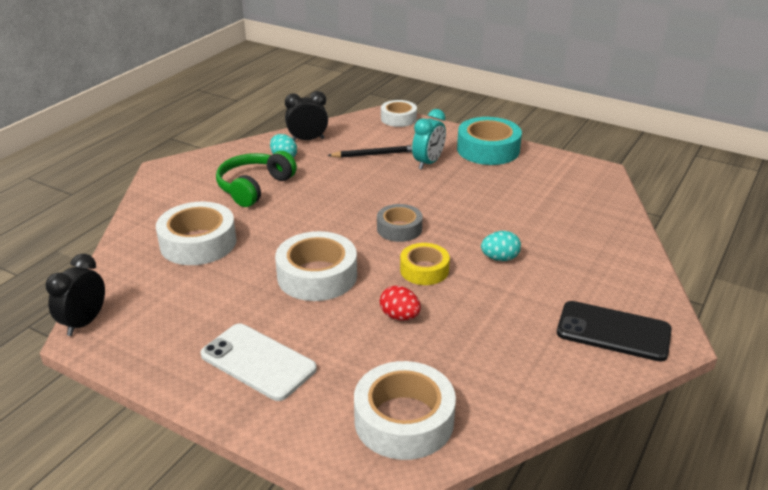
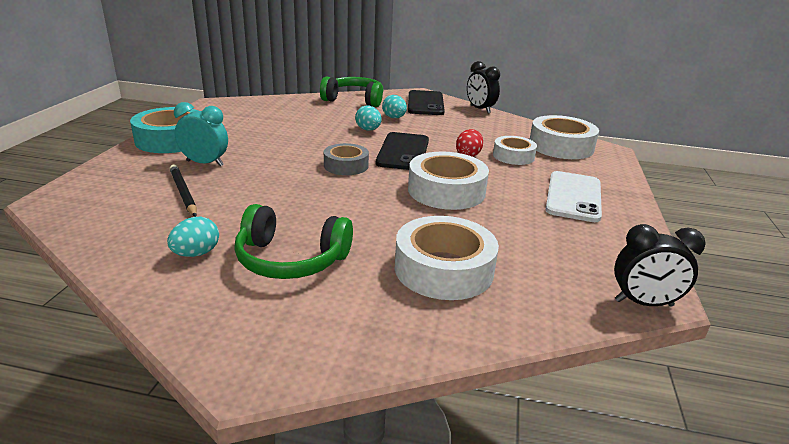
camera: 110 degrees left, 5 degrees down
(307, 140) = (132, 245): black clock -> black clock (480, 109)
(398, 118) = (69, 189): white tape -> white tape (513, 156)
(424, 270) = (403, 152): yellow tape -> black phone
(544, 287) = (394, 118): none -> turquoise egg
(623, 266) = (354, 100): none -> green headphones

